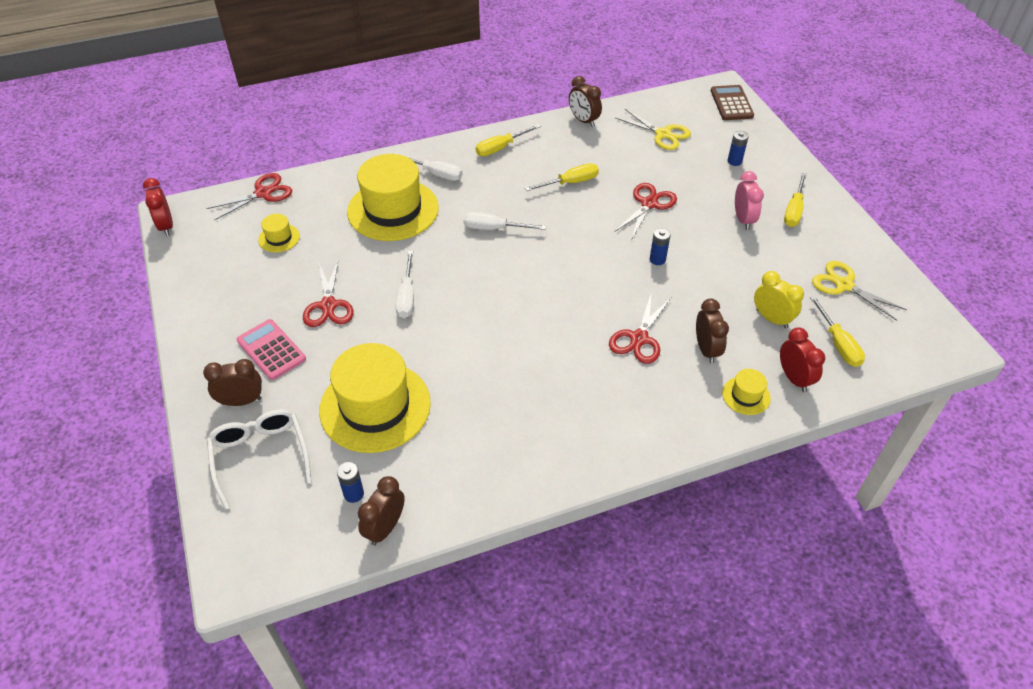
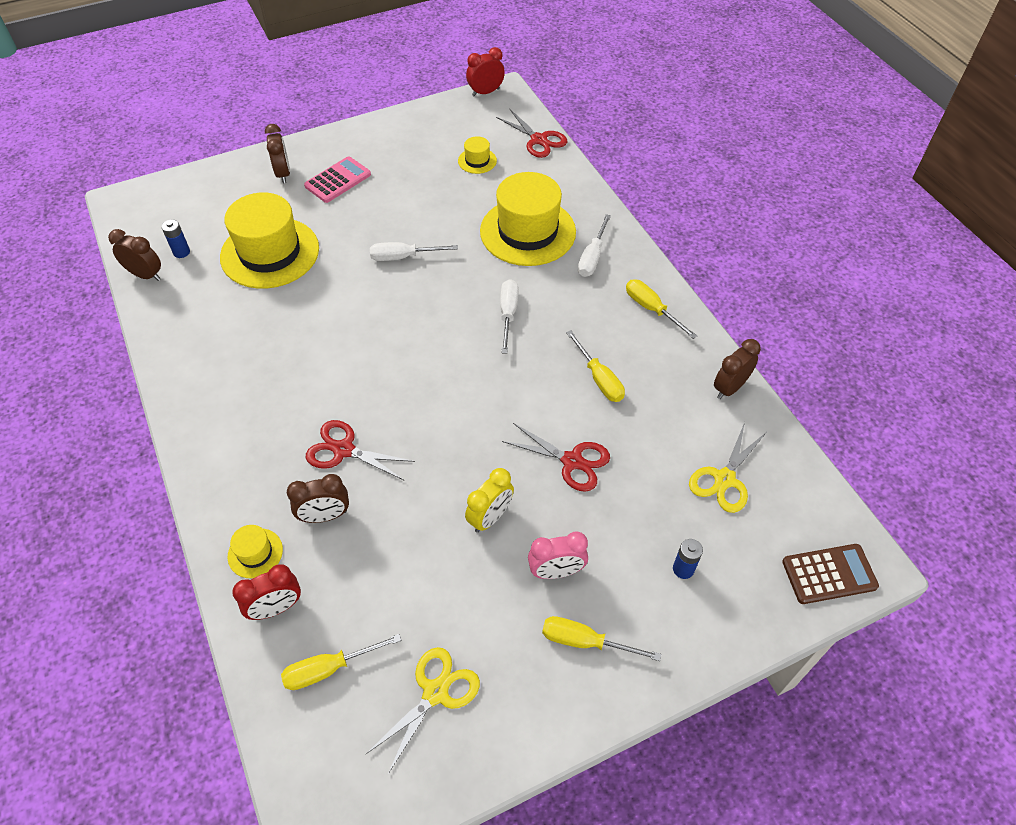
camera: 85 degrees right, 5 degrees up
(260, 456) = (227, 194): white glasses -> none
(328, 305) = (390, 206): red scissors -> none
(657, 259) = (470, 469): blue battery -> none
(771, 319) = (373, 591): yellow clock -> yellow clock (490, 517)

